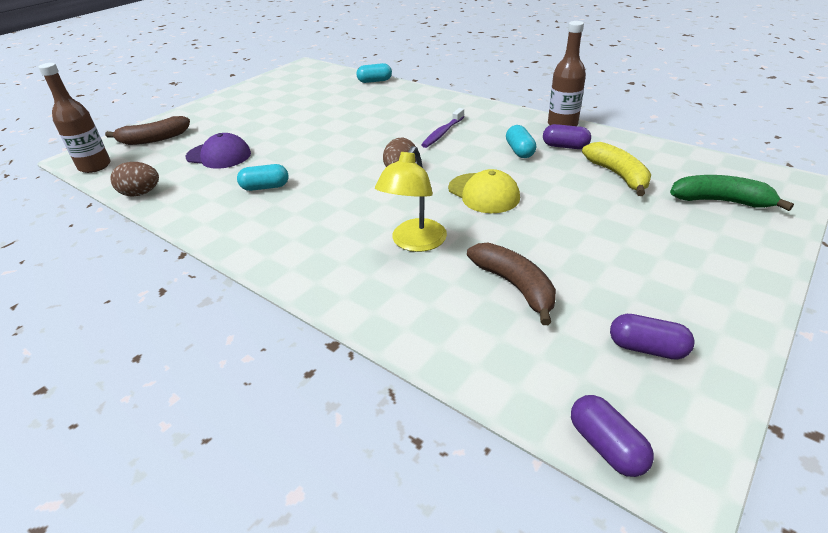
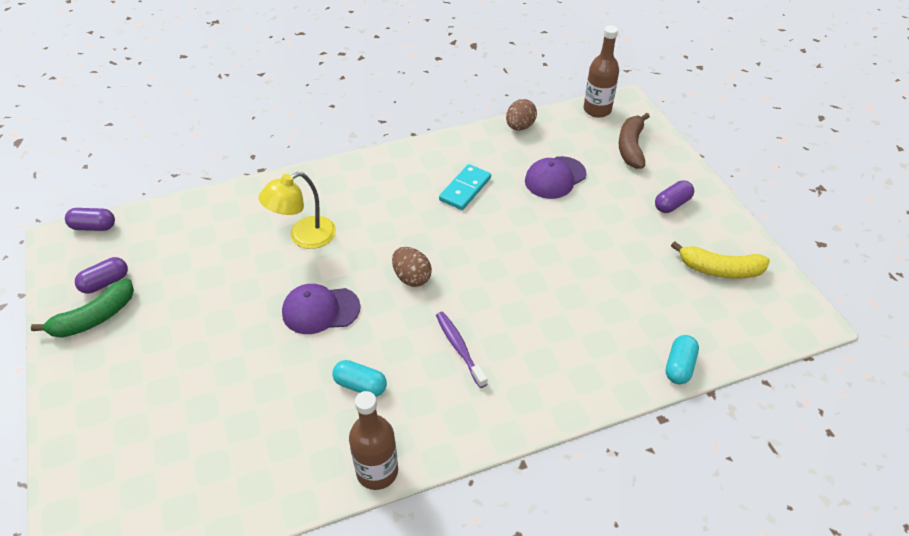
camera: 120 degrees right, 10 degrees up
(265, 187) = (465, 189): turquoise capsule -> turquoise domino
(414, 243) = (304, 237): yellow lamp -> yellow lamp turned 90 degrees counterclockwise
(483, 193) = (320, 310): yellow cap -> purple cap
(515, 286) = (210, 260): brown banana -> none
(565, 146) = (330, 431): purple capsule -> purple capsule (672, 204)
(618, 175) = (242, 427): yellow banana -> yellow banana (720, 269)
(720, 201) = (130, 466): green banana -> green banana (94, 318)

